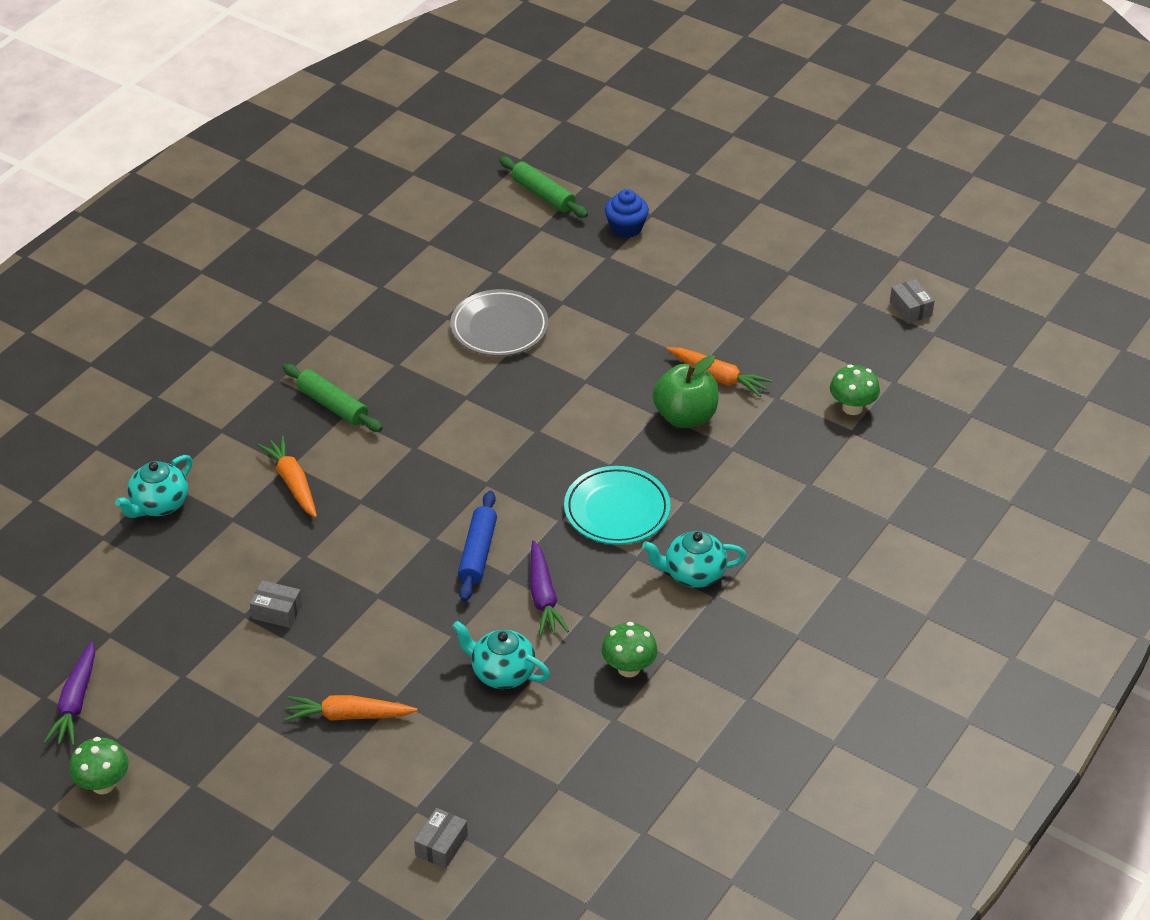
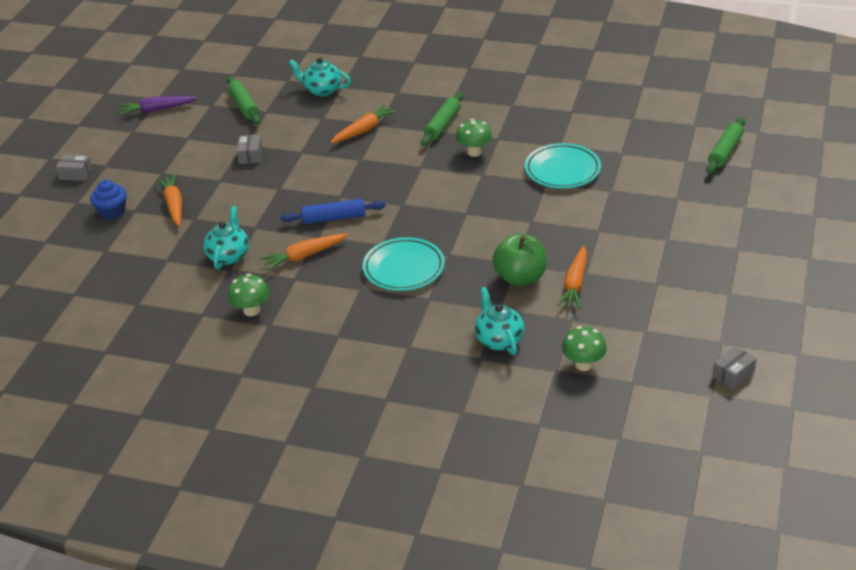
camera: 75 degrees right, 5 degrees down
(103, 784) = (99, 136): green mushroom -> green mushroom (474, 152)
(139, 597) = (244, 106): none -> green rolling pin
(441, 845) = (78, 268): grey box -> grey box (75, 174)
(499, 328) = (562, 170): grey plate -> turquoise plate
(543, 597) = (304, 256): purple carrot -> orange carrot
(626, 228) = (718, 198): blue cupcake -> blue cupcake (112, 212)
(693, 574) = (355, 320): turquoise teapot -> turquoise teapot (499, 340)

